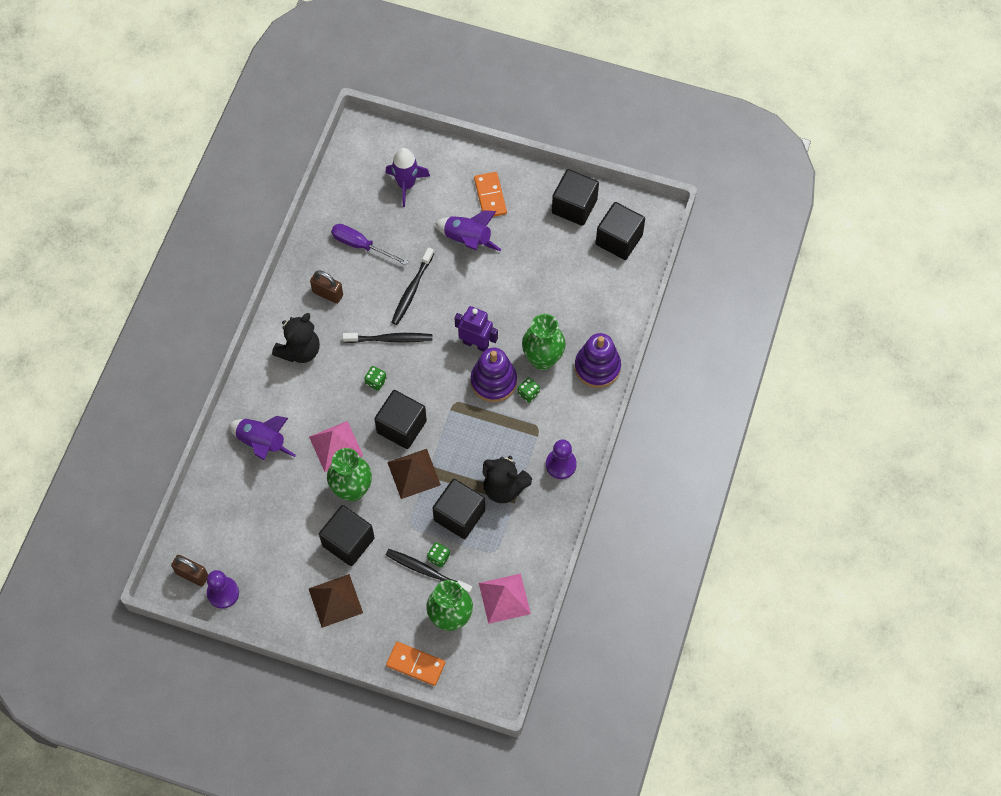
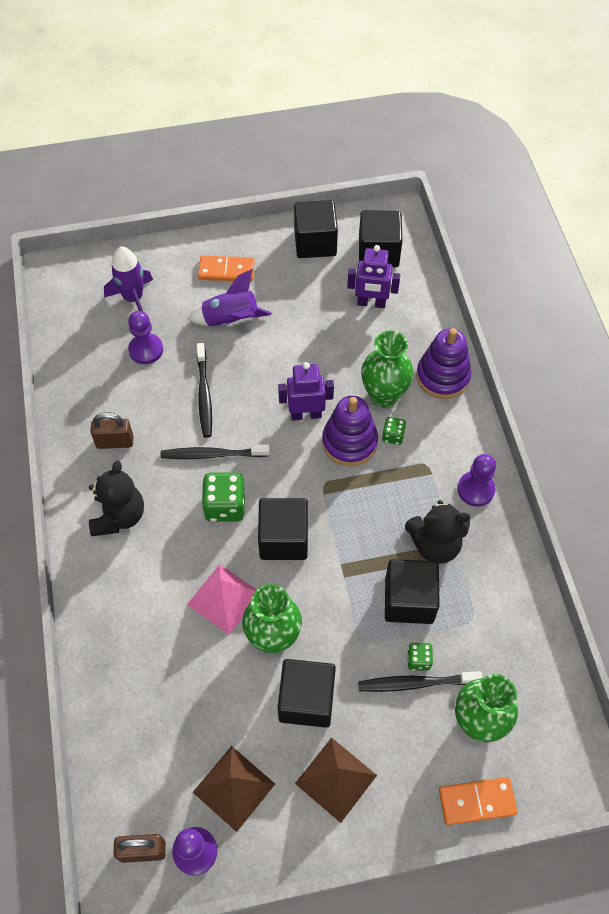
camera: 30 degrees left, 5 degrees down
(262, 443) = (136, 641): purple rocket -> none
(361, 245) = (121, 377): purple screwdriver -> none
(376, 382) = (225, 506): green dice -> green dice, size x1.85
(390, 339) = (212, 454): black toothbrush -> black toothbrush turned 150 degrees counterclockwise
(391, 232) = (146, 350): none -> purple pawn
(414, 473) = (329, 582): brown pyramid -> brown pyramid (234, 787)
(490, 196) = (226, 271): orange domino -> orange domino turned 45 degrees counterclockwise
(504, 598) = (519, 664): pink pyramid -> none
(583, 280) = (371, 303): none -> purple robot

